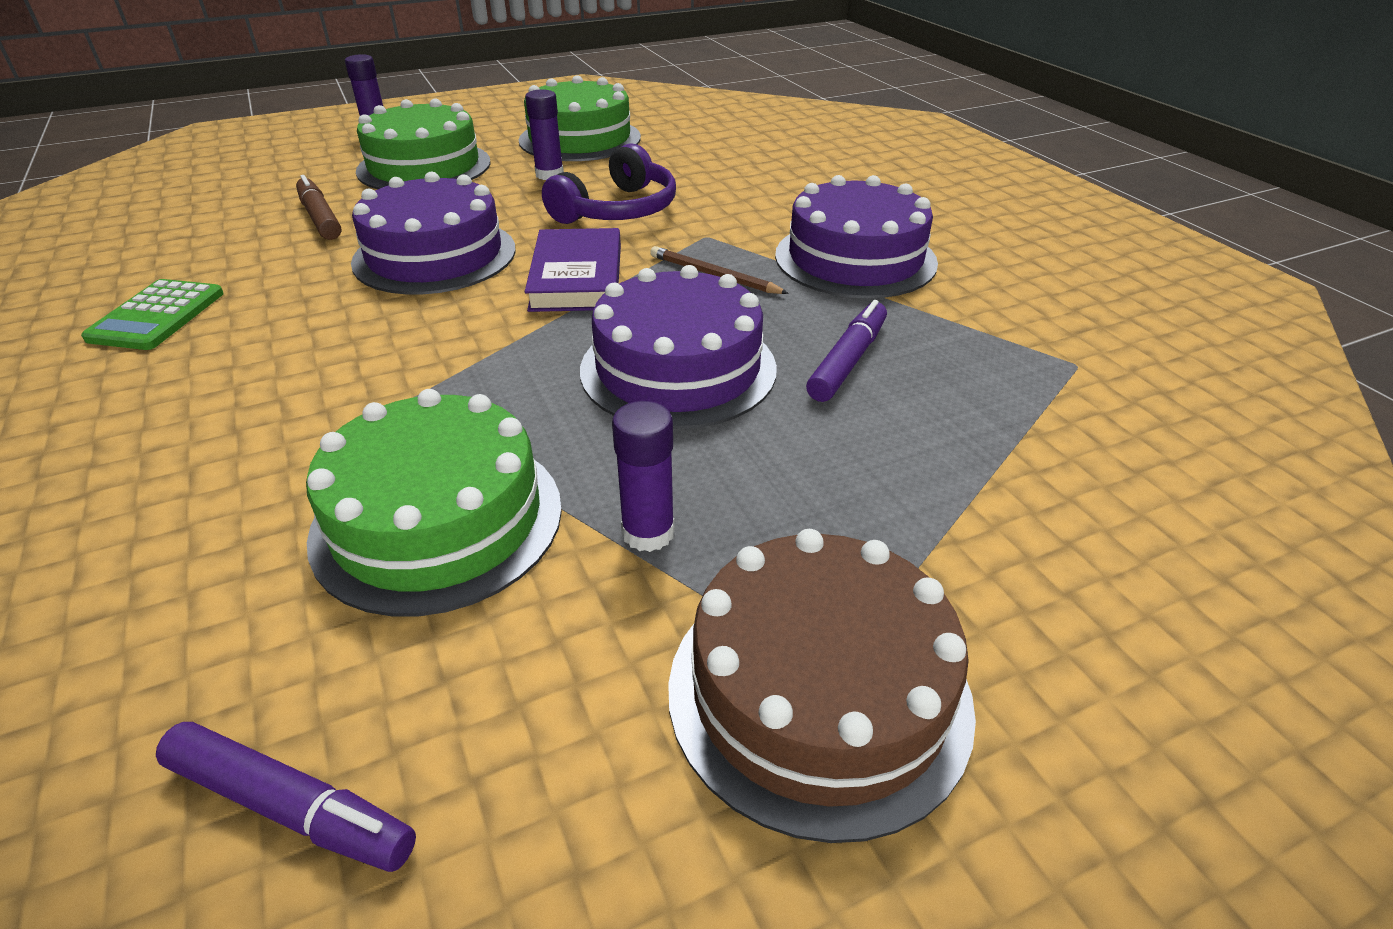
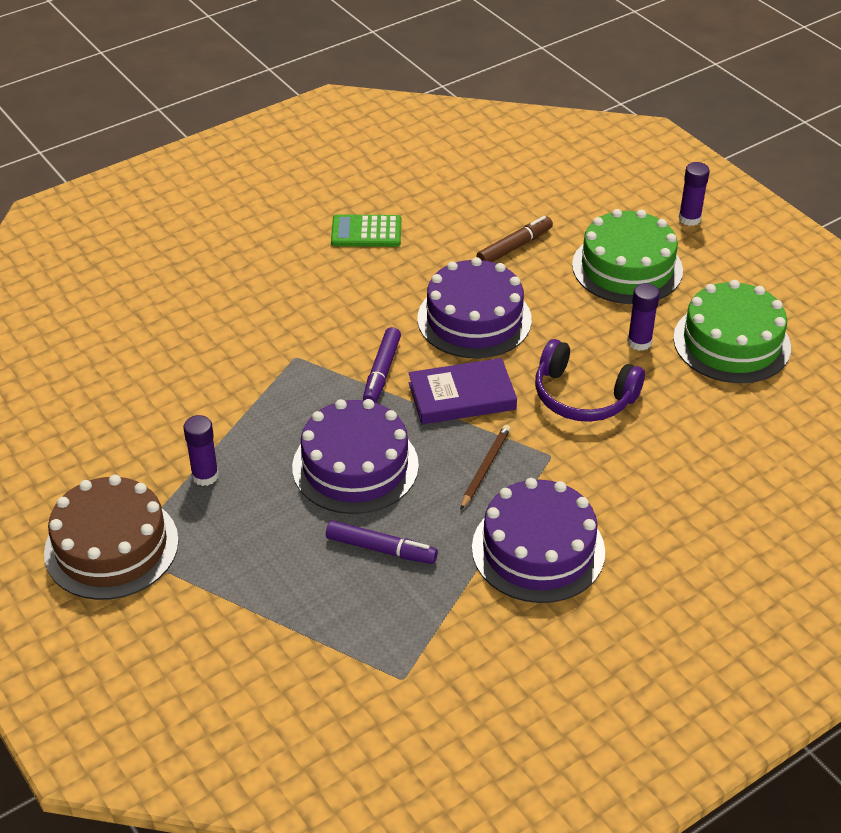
camera: 80 degrees right, 5 degrees up
(290, 806) = (58, 404): purple marker -> purple marker (382, 372)
(438, 520) = (206, 399): green cake -> none

